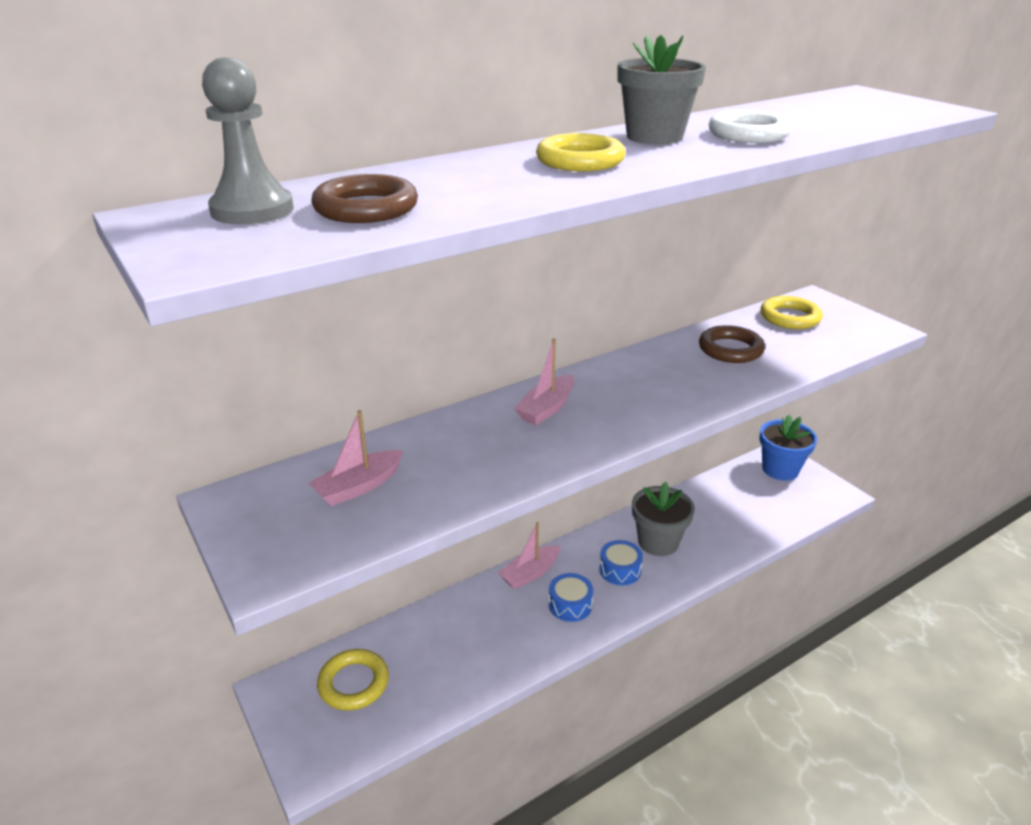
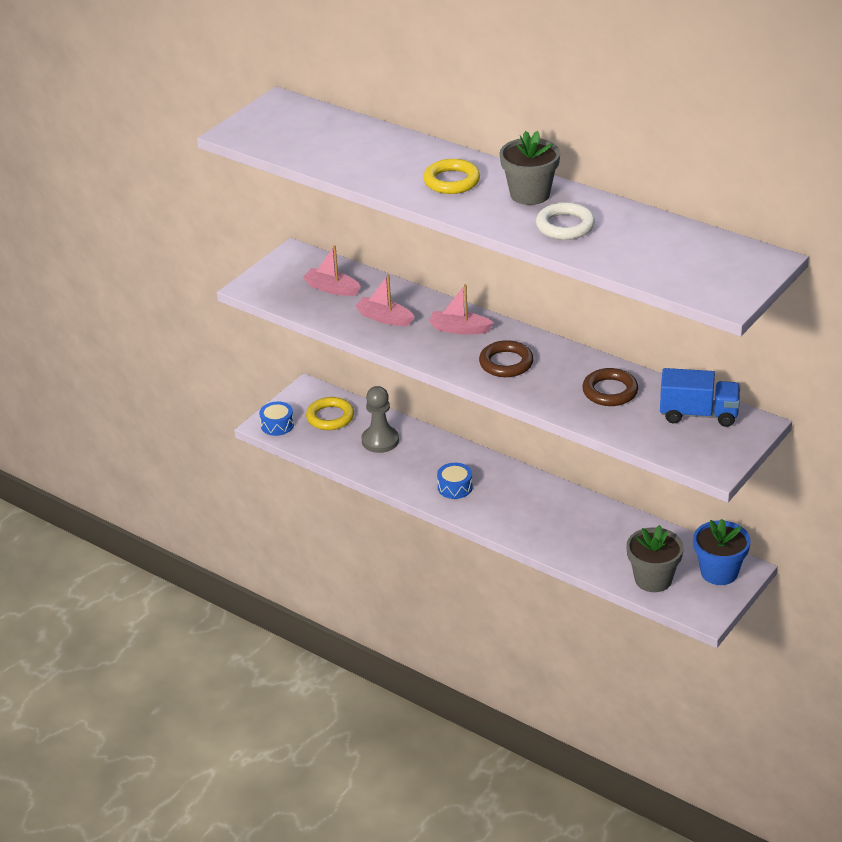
camera: 70 degrees right, 5 degrees up
(252, 210) = (302, 120): grey pawn -> grey pawn (380, 441)
(366, 208) = (324, 145): brown ring -> brown ring (506, 363)
(530, 573) = (475, 460): pink boat -> pink boat (384, 318)
(620, 570) = (508, 503): blue drum -> blue drum (277, 425)
(658, 542) = (556, 516): grey flower pot -> grey flower pot (653, 579)
(790, 317) = (698, 414): yellow ring -> blue truck

